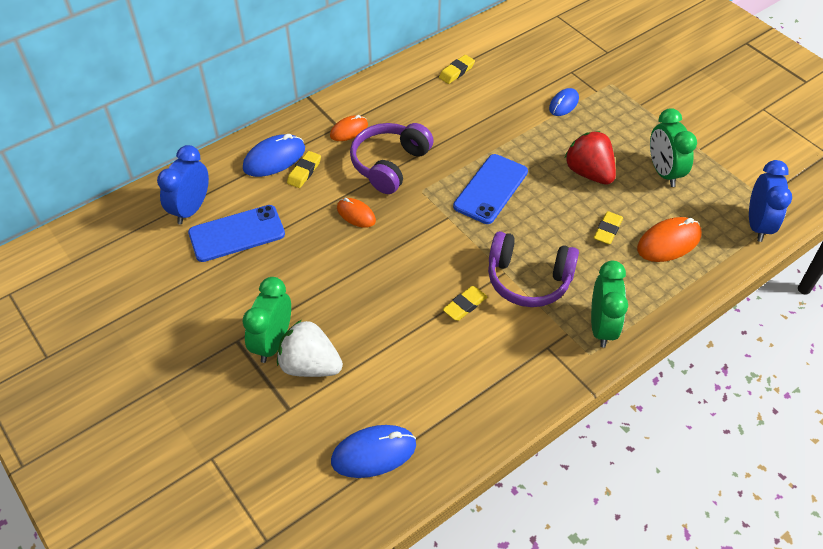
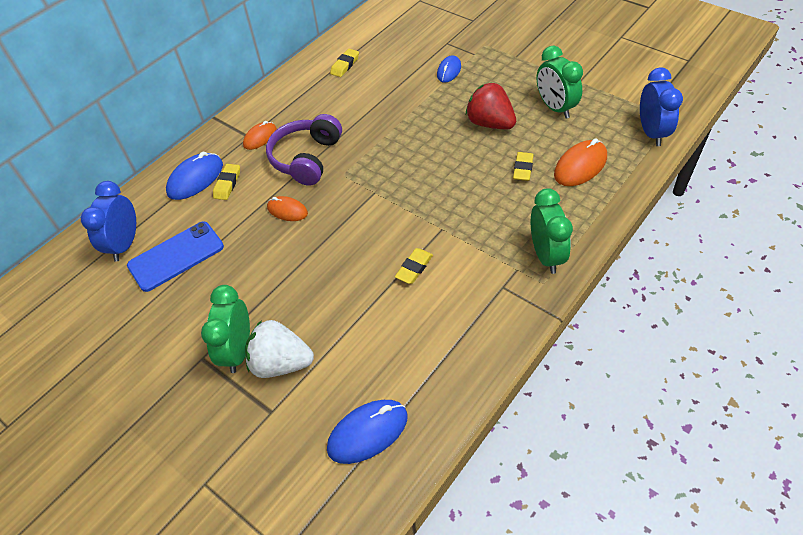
camera: 10 degrees left, 0 degrees up
(490, 189) = (406, 158): blue phone -> none
(528, 279) = (465, 229): purple headphones -> none

